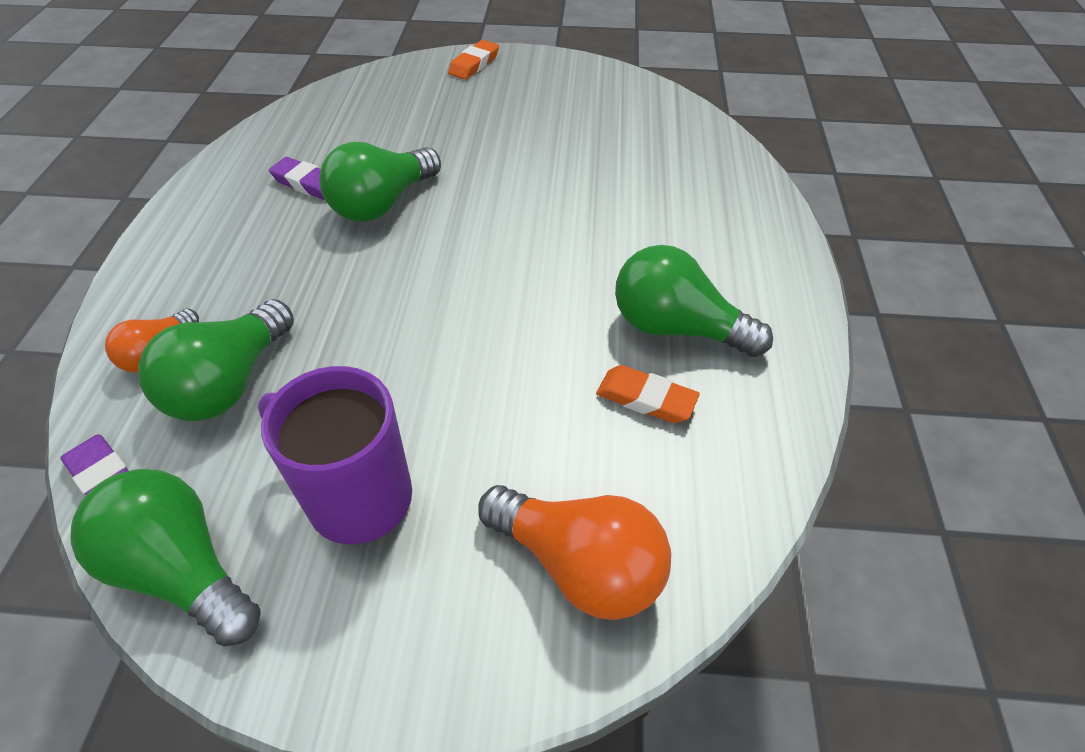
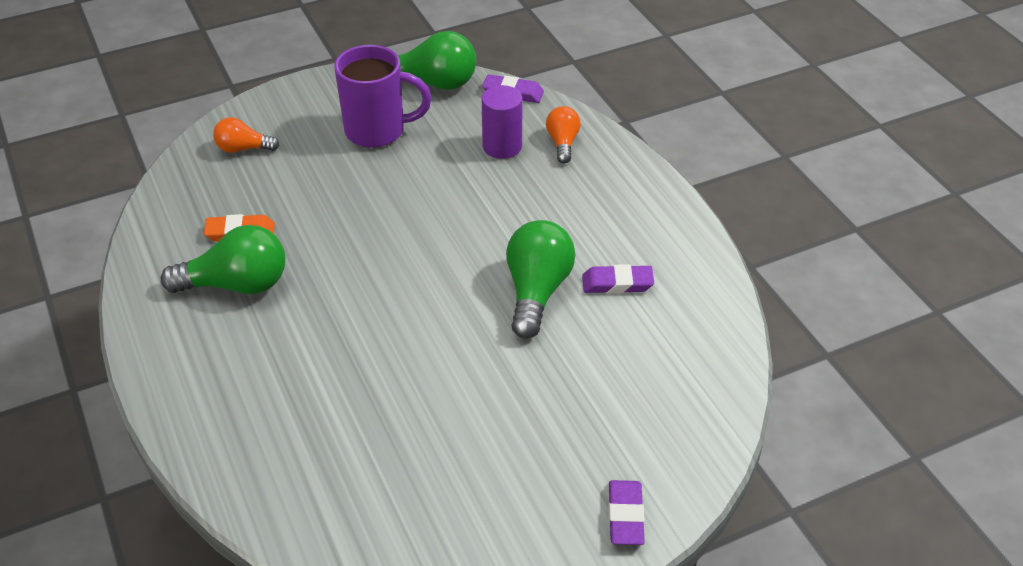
camera: 150 degrees right, 5 degrees down
(229, 383) = (502, 146): green light bulb -> purple cylinder
(474, 64) = (625, 516): orange eraser -> purple eraser
(579, 565) = (243, 148): orange light bulb -> orange light bulb, size x0.57

